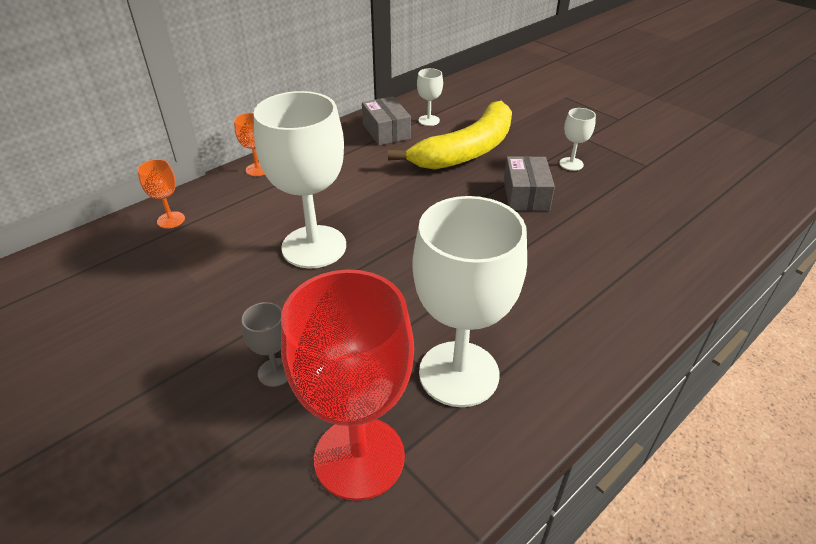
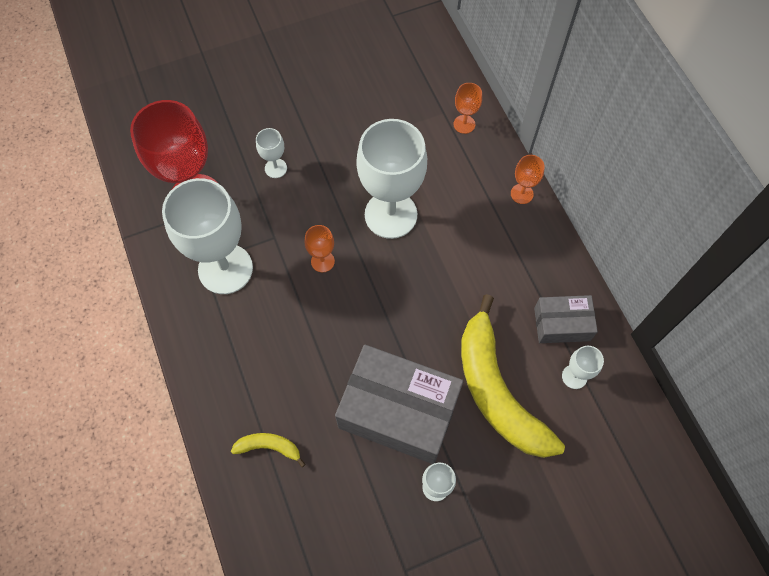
camera: 110 degrees right, 25 degrees up
(275, 372) = (275, 168): grey goblet -> white goblet
(400, 284) = (322, 261): none -> orange goblet
(526, 195) = (398, 411): grey box -> grey box, size x1.87
(631, 265) = (269, 447): none -> yellow banana

